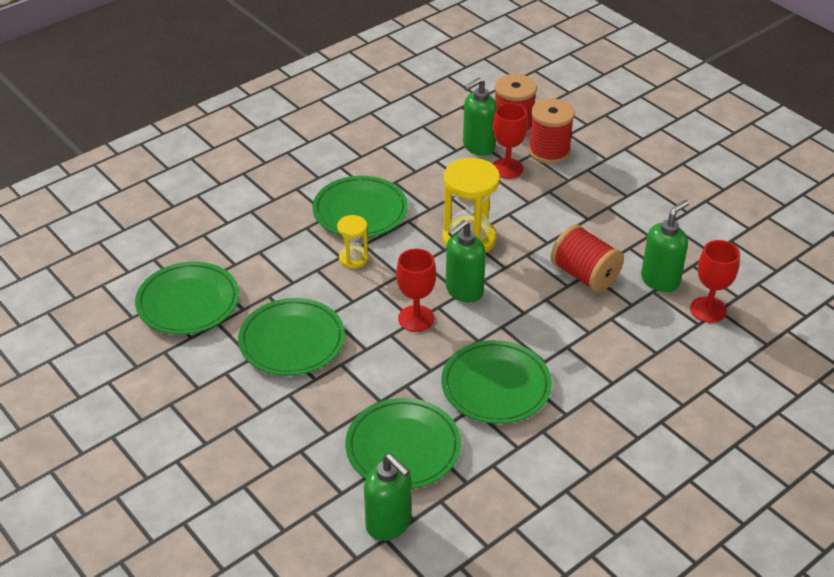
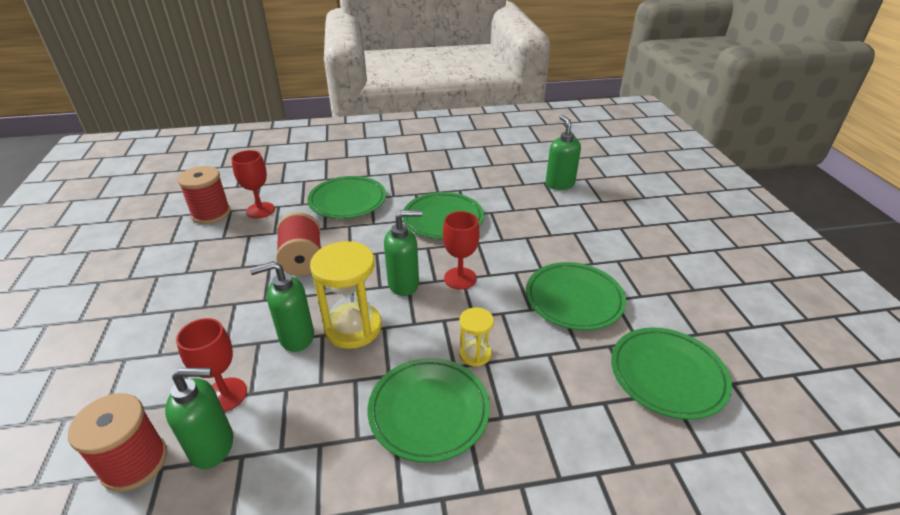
camera: 150 degrees left, 5 degrees down
(403, 447) = (528, 210): green plate -> green plate (347, 201)
(549, 151) = (157, 397): red spool -> red spool (211, 214)
(660, 280) = (259, 237): green soap dispenser -> green soap dispenser (296, 337)

